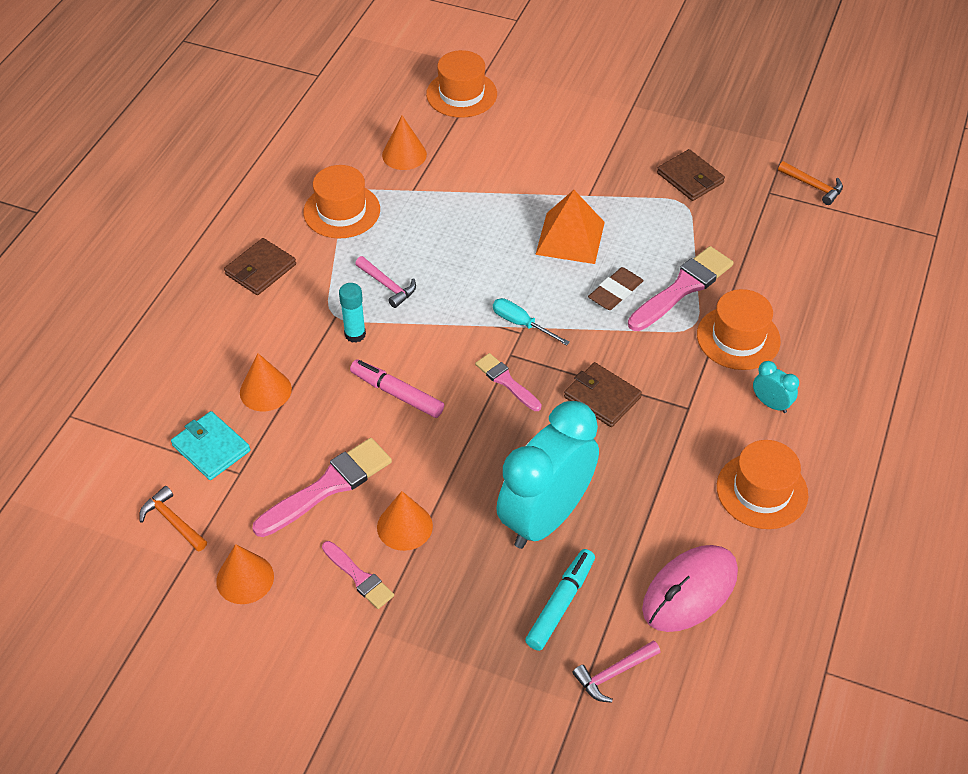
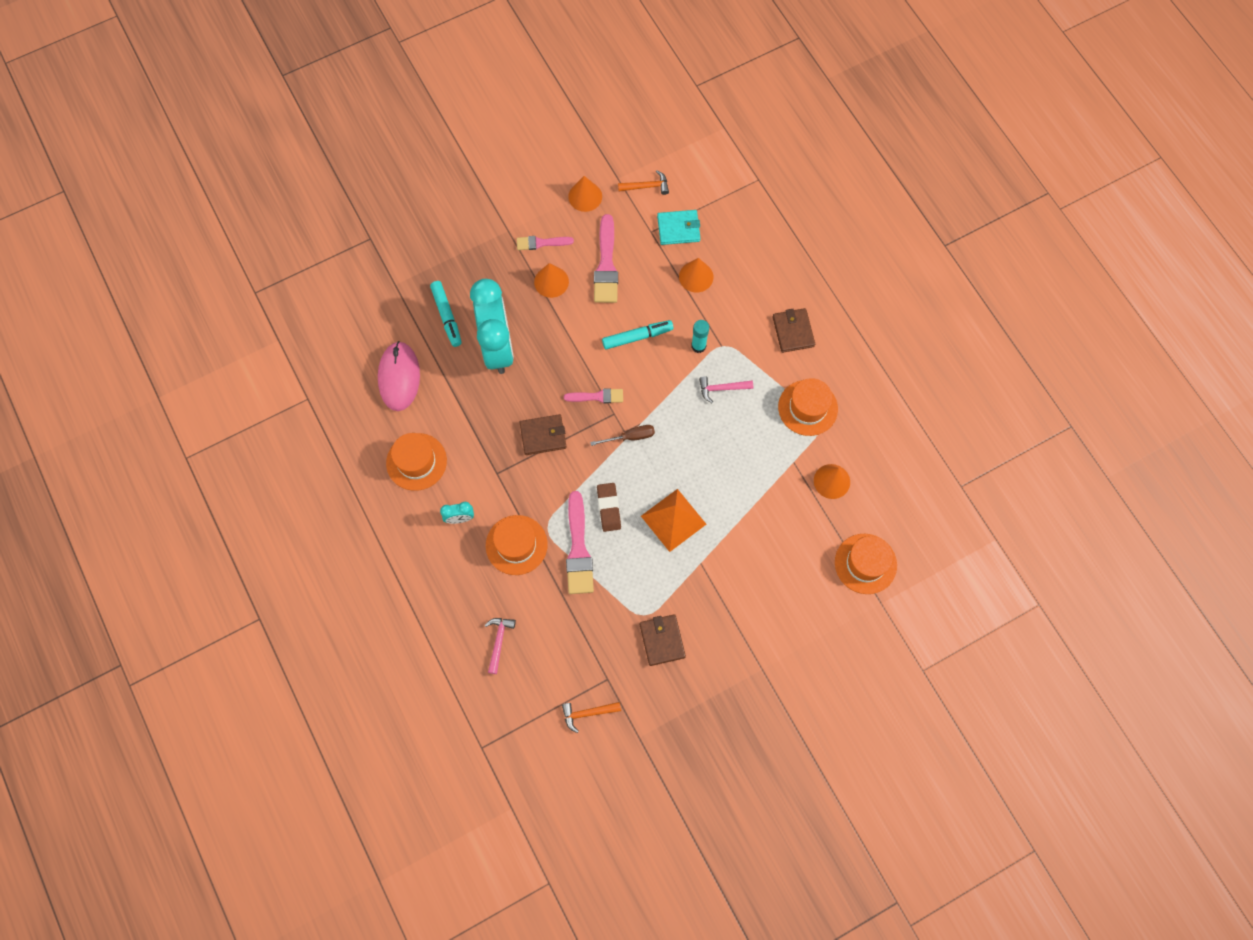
camera: 130 degrees right, 20 degrees up
(397, 394) = (637, 337): pink marker -> turquoise marker
(521, 324) = (630, 437): turquoise screwdriver -> brown screwdriver
(613, 673) = (393, 310): pink hammer -> pink hammer (499, 641)
(690, 178) = (662, 640): brown wallet -> brown wallet turned 75 degrees clockwise

